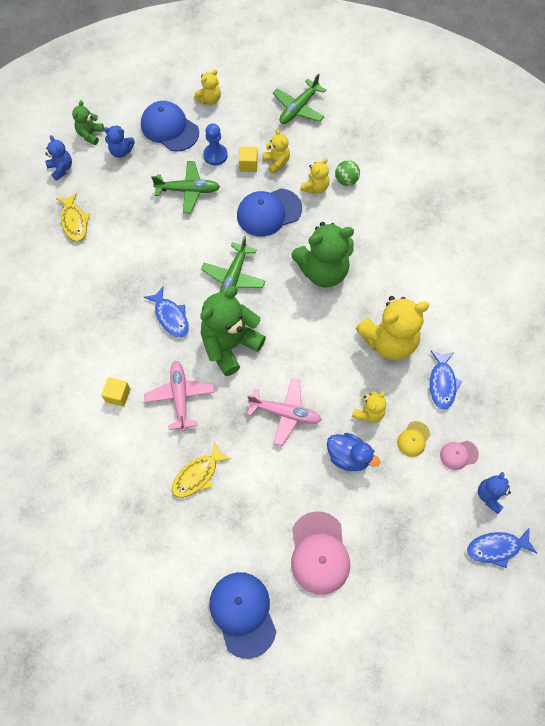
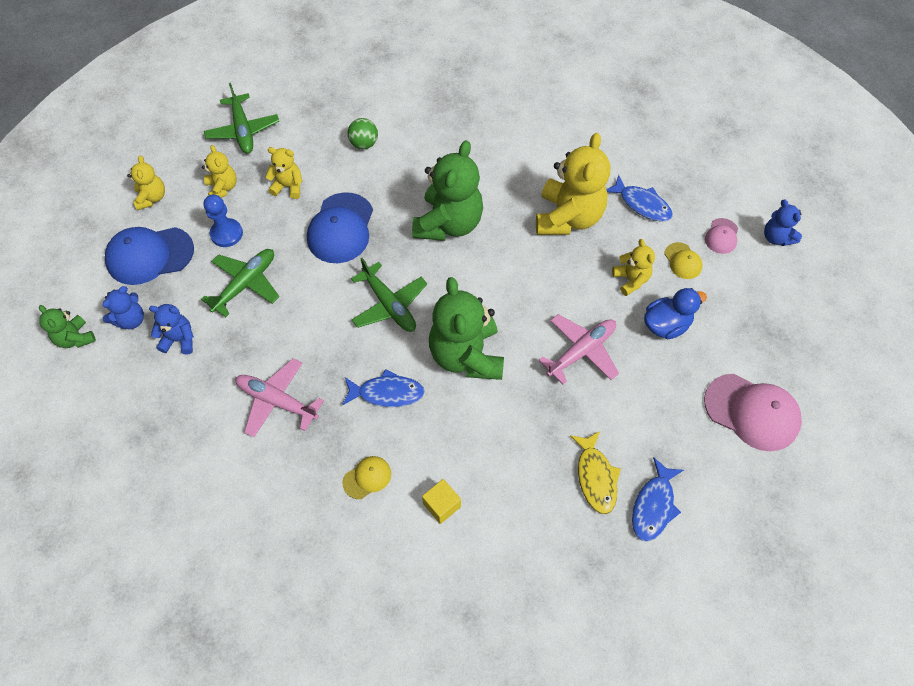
camera: 55 degrees left, 5 degrees down
(61, 169) = (91, 396): blue teddy bear -> blue teddy bear (179, 340)
(74, 222) = (177, 423): yellow fish -> none
(108, 343) = (367, 477): none -> yellow cap
(180, 396) = (491, 440): pink plane -> pink plane (277, 401)
(243, 613) = (777, 524): blue cap -> none
(248, 164) = (267, 212): yellow cube -> none
(315, 187) = (348, 172): yellow teddy bear -> yellow teddy bear (223, 188)
(496, 548) = (829, 264): blue fish -> blue fish (653, 506)

